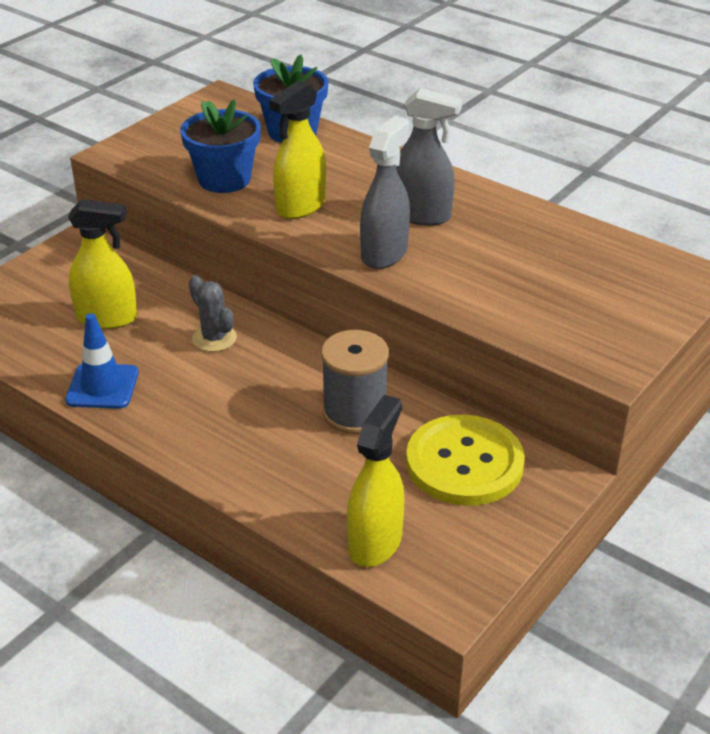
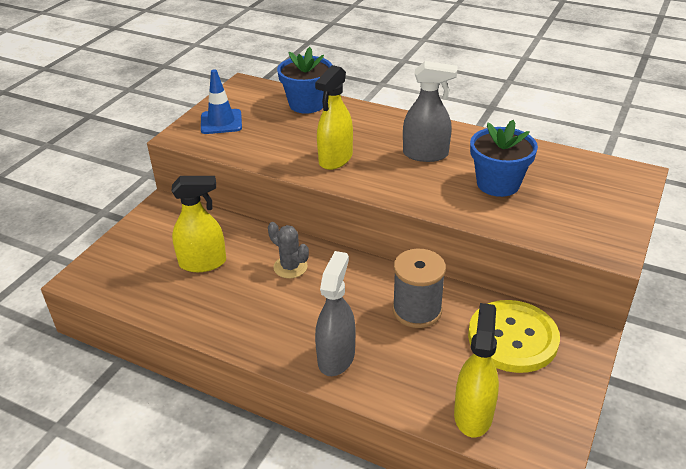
camera: 10 degrees left, 0 degrees up
(102, 386) = (217, 319): blue traffic cone -> blue traffic cone (221, 122)
(224, 179) = (271, 145): blue flower pot -> blue flower pot (498, 184)
(384, 253) = (411, 186): grey spray bottle -> grey spray bottle (336, 357)

